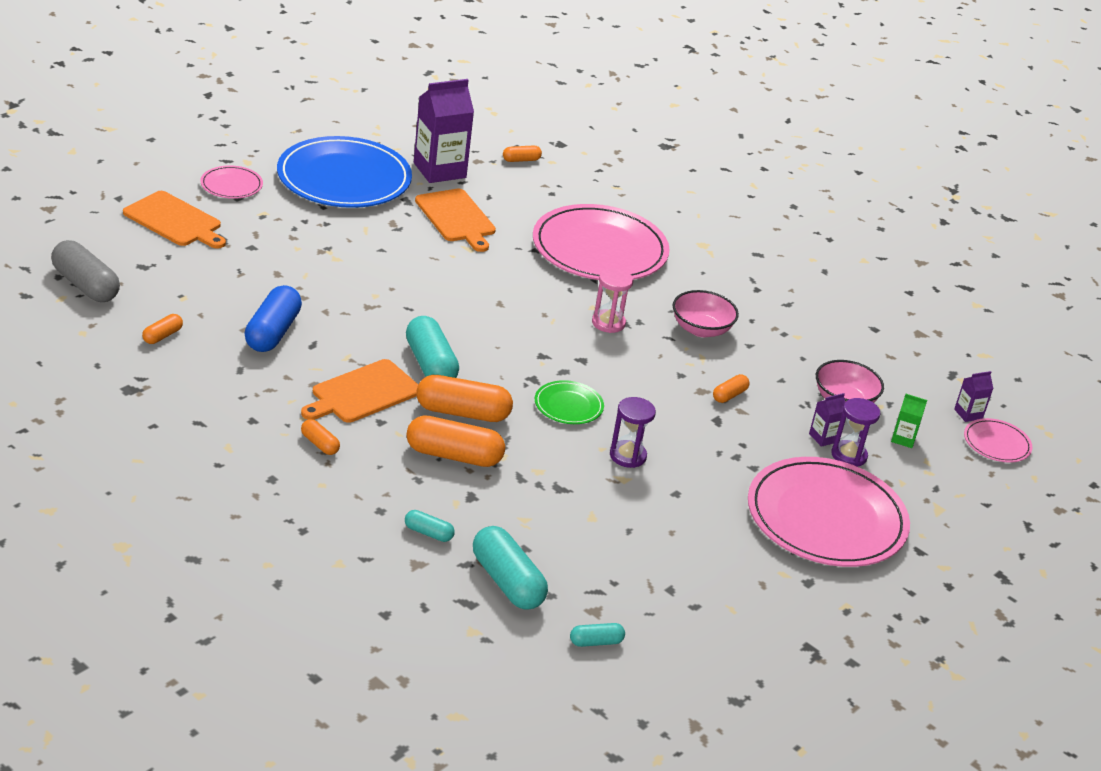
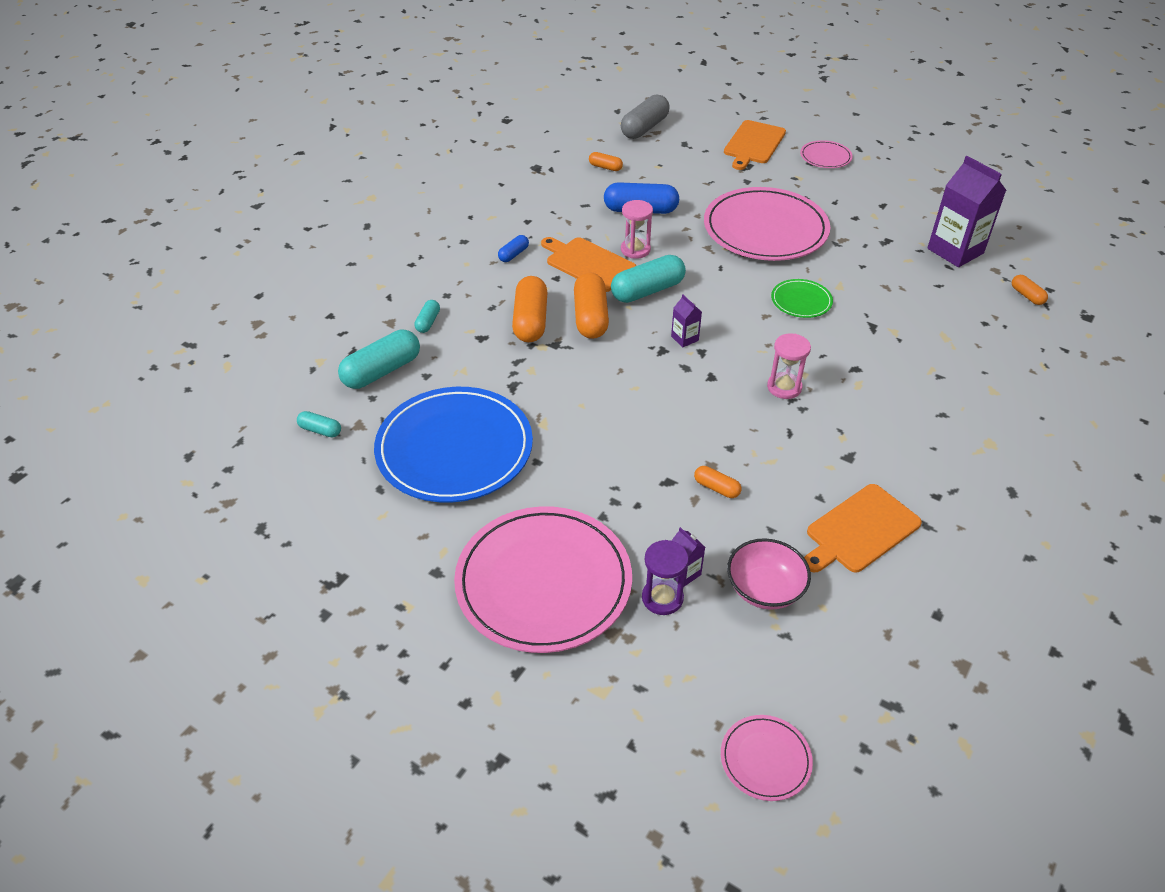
camera: 85 degrees right, 10 degrees up
(320, 444) = (513, 254): orange capsule -> blue capsule
(344, 178) = (888, 204): blue plate -> blue plate (454, 448)
(351, 354) = (635, 250): none -> pink hourglass
(456, 218) = (883, 272): orange cutting board -> orange cutting board (860, 530)
(568, 405) = (635, 377): green plate -> green plate (801, 301)
(596, 642) = (320, 430): turquoise capsule -> turquoise capsule turned 45 degrees counterclockwise
(599, 249) = (911, 367): pink plate -> pink plate (765, 229)
(627, 456) = (578, 423): purple hourglass -> none
(701, 329) = (822, 456): pink bowl -> none
(903, 439) = (721, 651): green carton -> none
(968, 414) = (812, 724): purple carton -> purple carton (684, 338)

